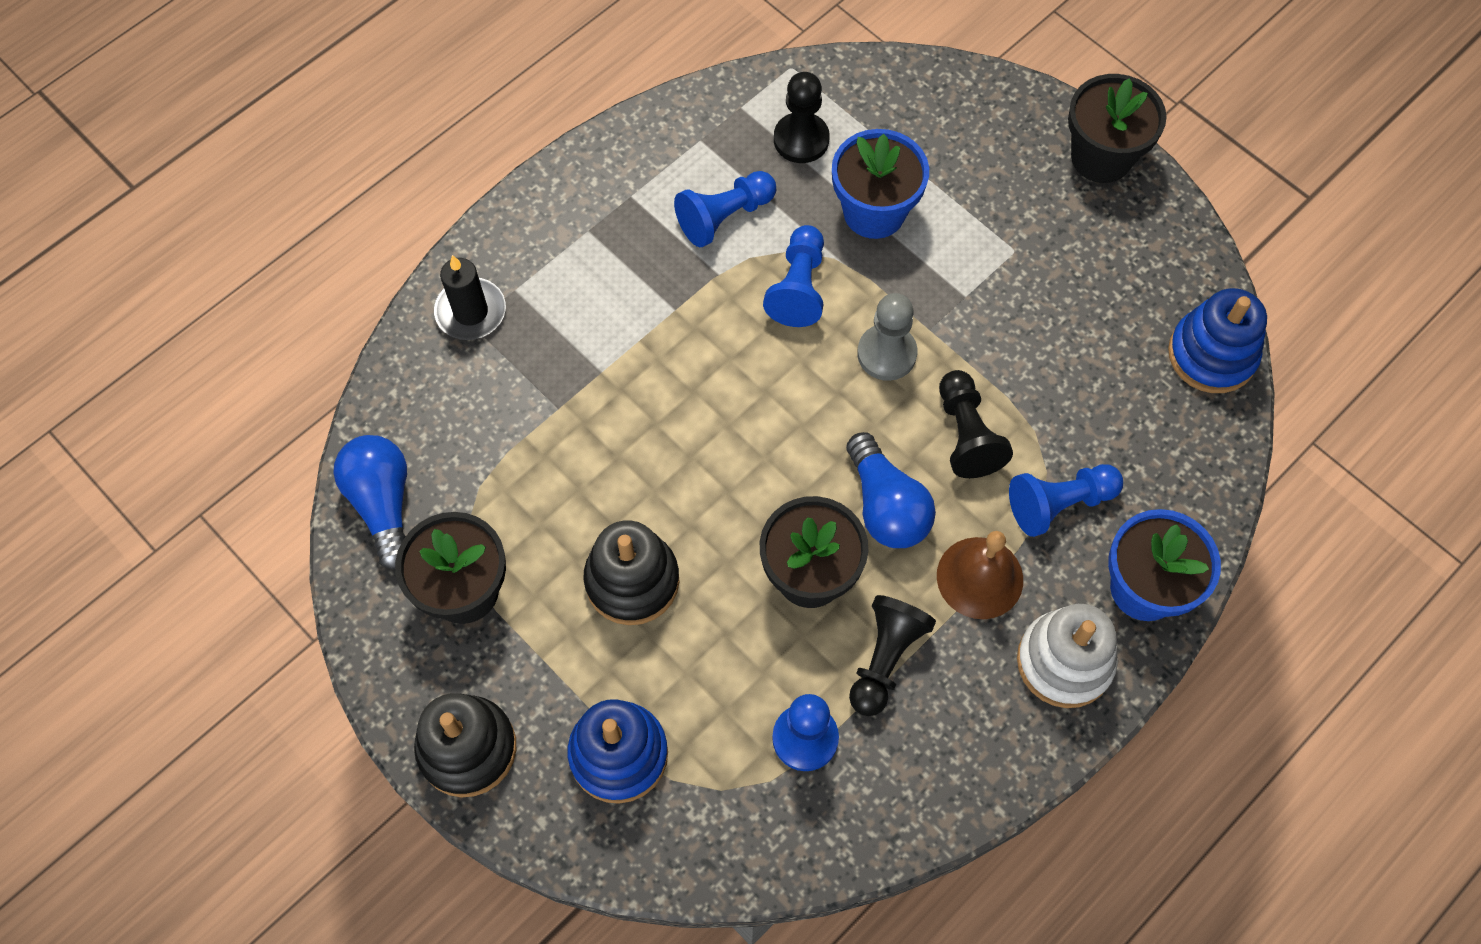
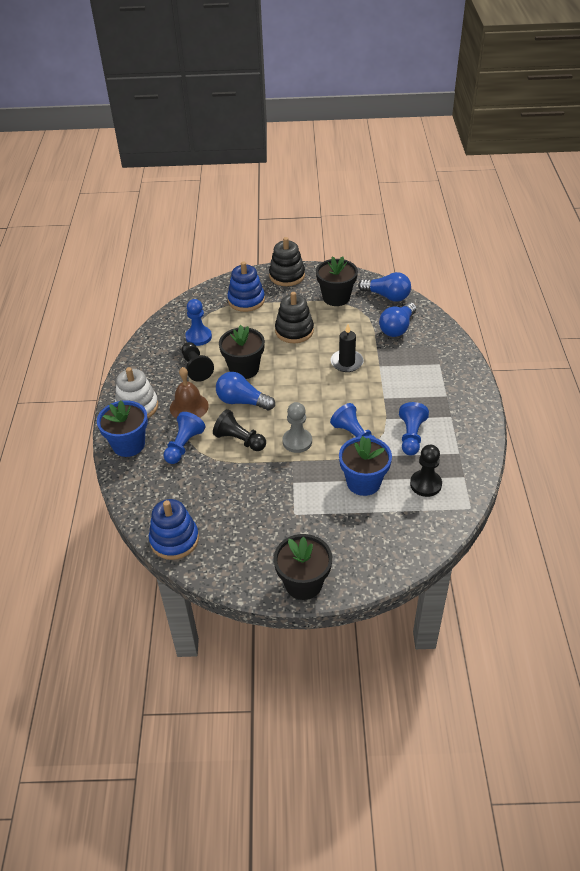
camera: 135 degrees right, 20 degrees down
(470, 417) = (397, 328): none -> blue light bulb
(471, 312) = (441, 349): black candle -> black candle (346, 362)

